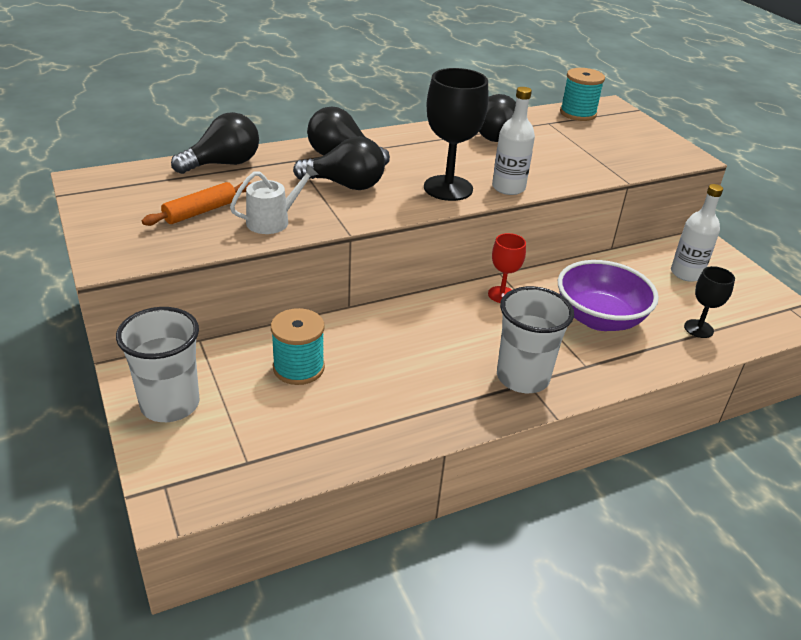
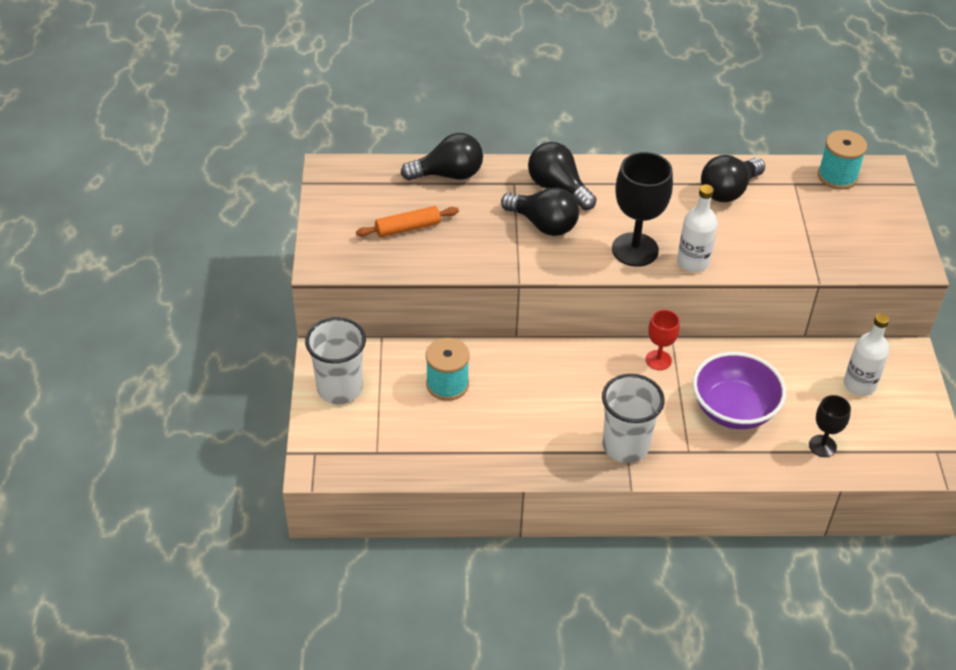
camera: 25 degrees right, 10 degrees up
(273, 221) = (462, 252): white watering can -> none

